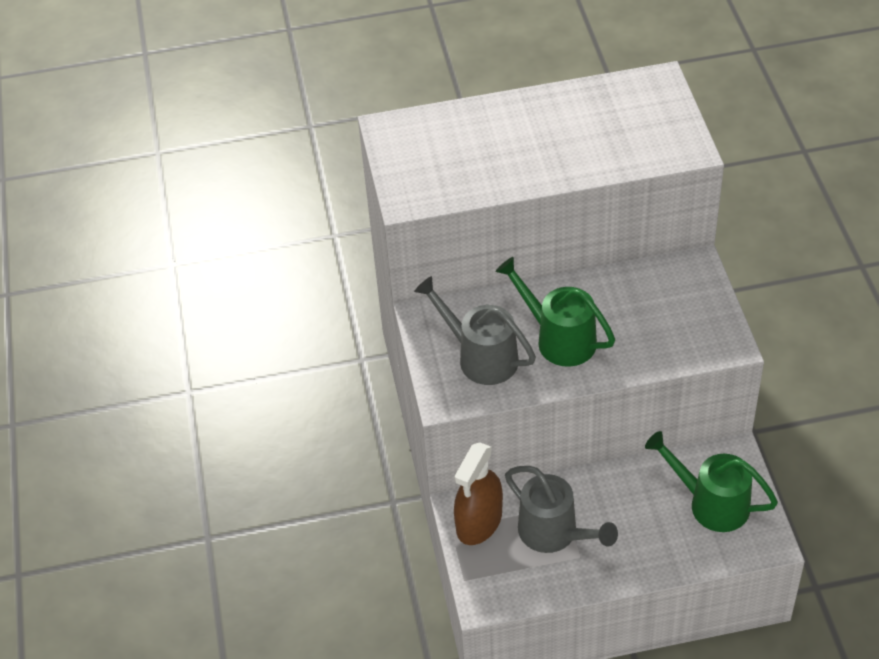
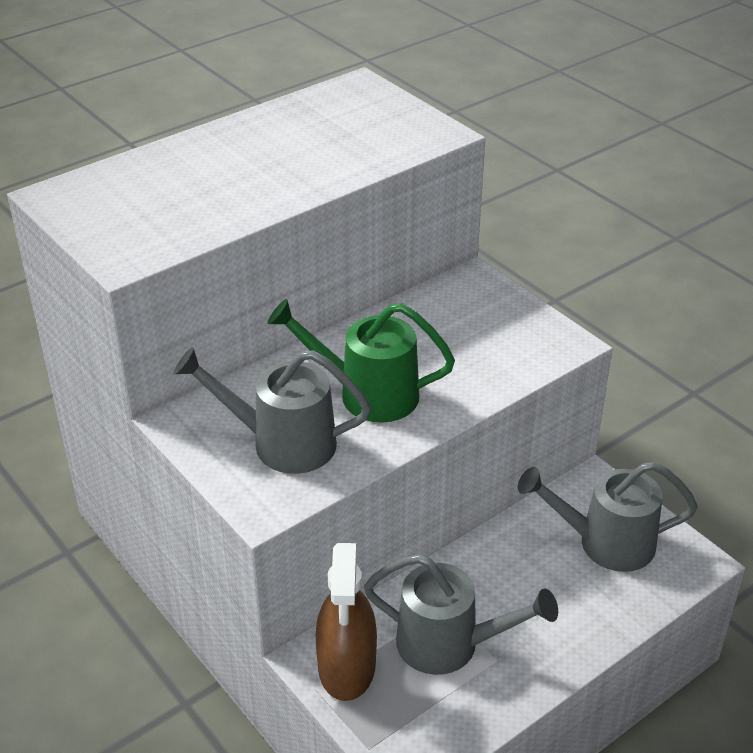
camera: 30 degrees left, 10 degrees down
(710, 503) = (604, 543): green watering can -> grey watering can

